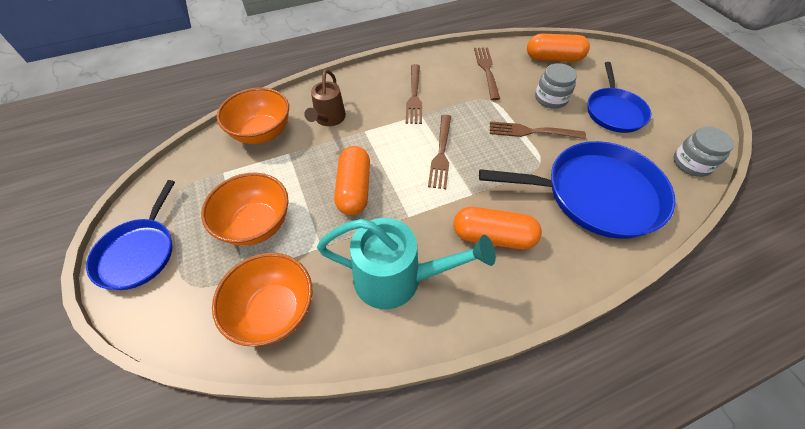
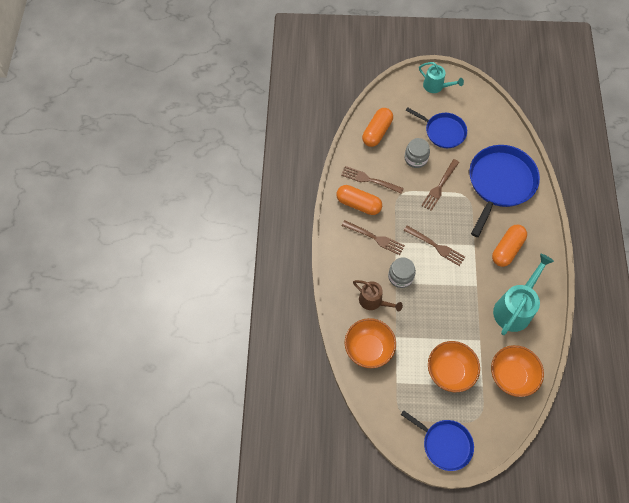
camera: 65 degrees left, 10 degrees up
(354, 189) = (444, 307): orange capsule -> orange capsule (358, 204)
(670, 87) = (436, 86): none -> turquoise watering can
(691, 163) = (498, 122): grey jar -> grey jar (400, 276)

